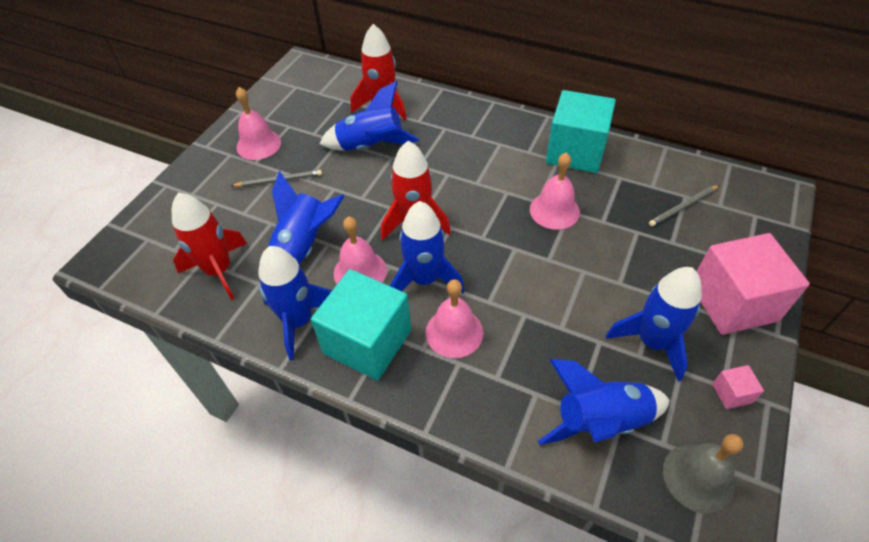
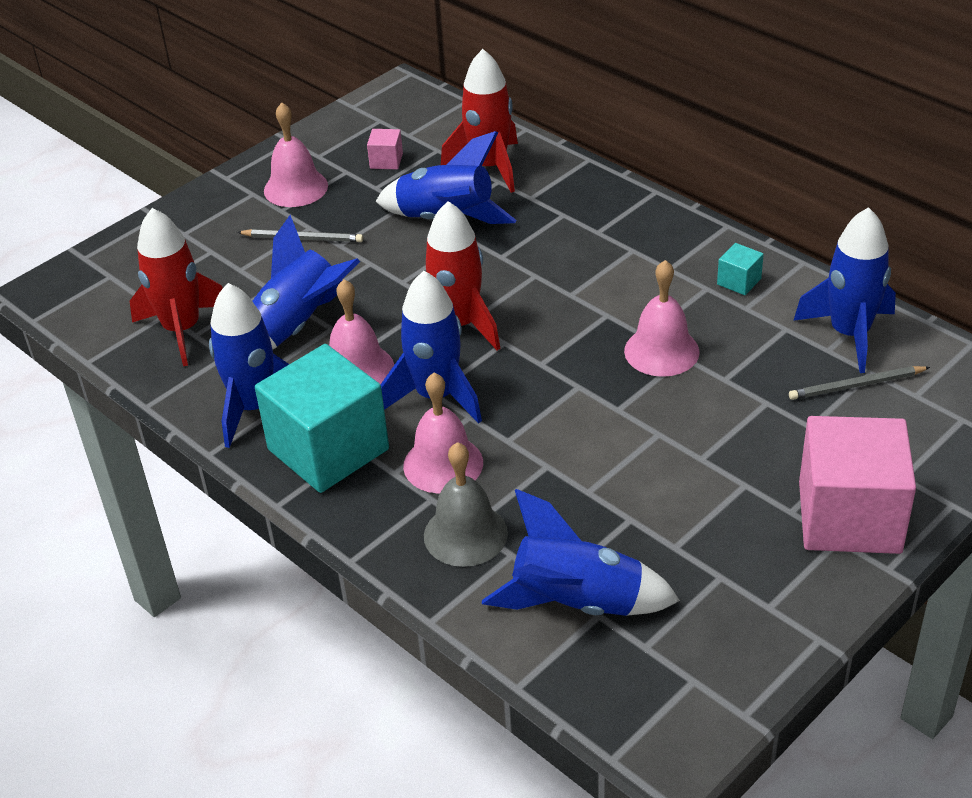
camera: 20 degrees right, 10 degrees down
(575, 152) = (739, 281): turquoise cube -> turquoise cube, size x0.41
(652, 342) = (702, 536): blue rocket -> blue rocket (849, 334)
(698, 477) = (667, 691): grey bell -> grey bell (465, 534)
(731, 393) = (774, 617): pink cube -> pink cube (386, 161)

